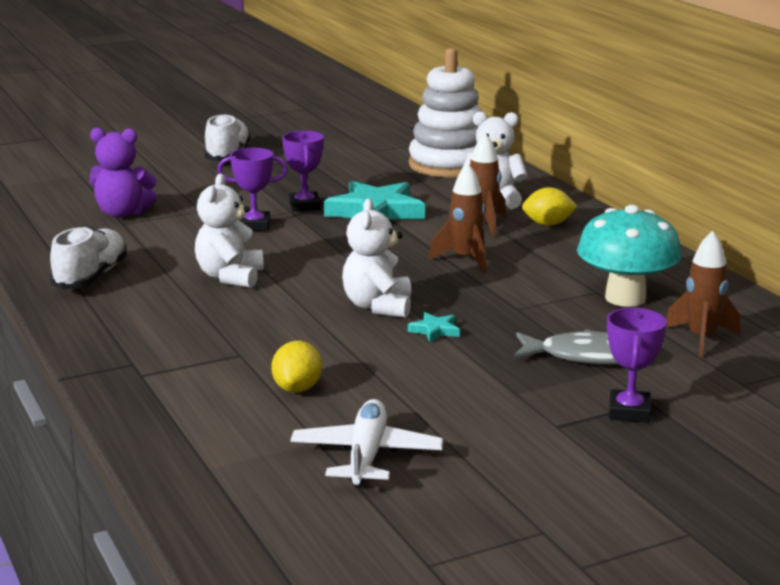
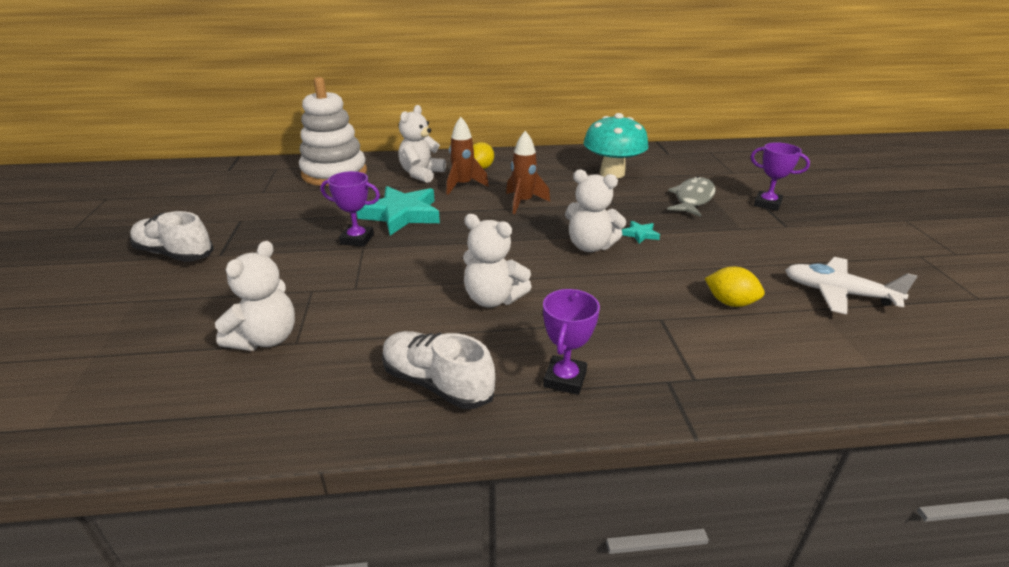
camera: 70 degrees left, 10 degrees up
(122, 213) = (266, 339): purple teddy bear -> white teddy bear
(254, 225) = (380, 269): purple trophy -> purple trophy (565, 379)
(701, 339) = (675, 168): brown rocket -> none

